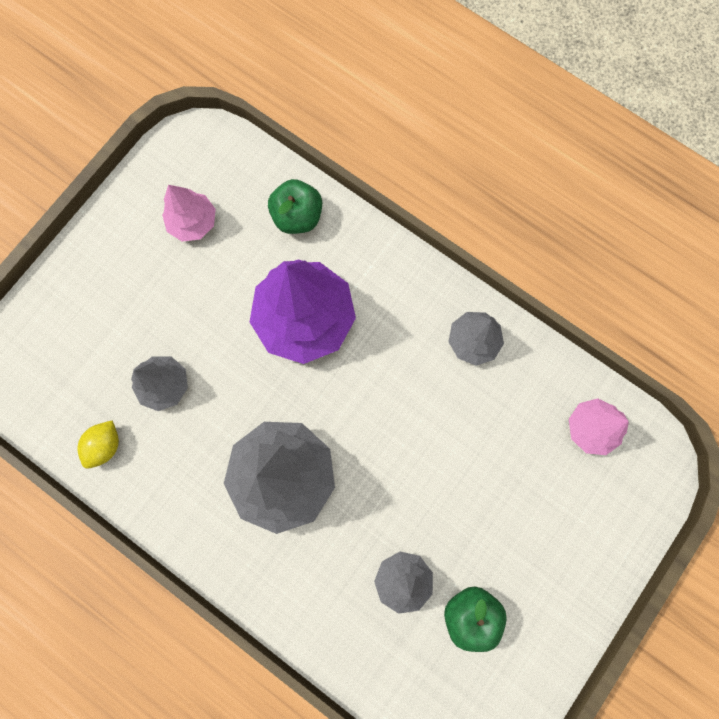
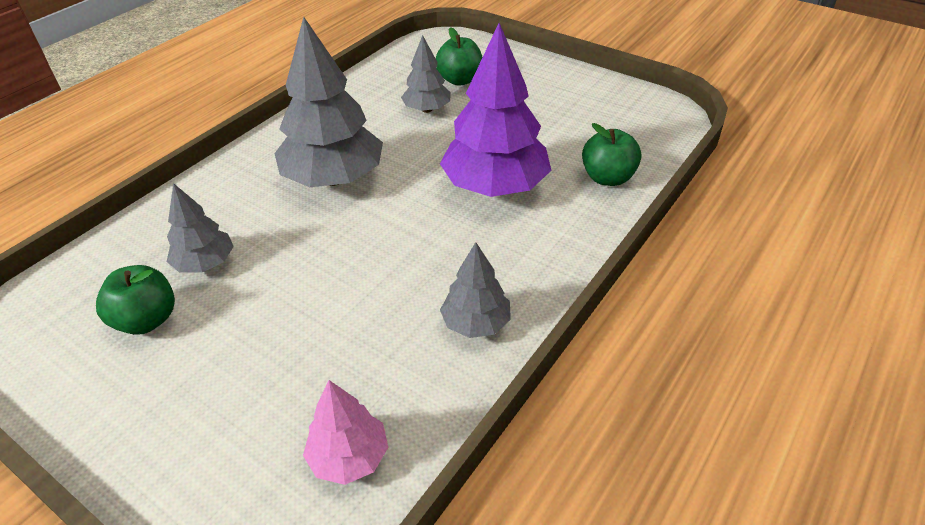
camera: 90 degrees right, 35 degrees down
(105, 445) = (376, 85): yellow lemon -> none
(106, 348) = (460, 80): none -> green apple
(193, 222) = (585, 116): pink tree -> none

